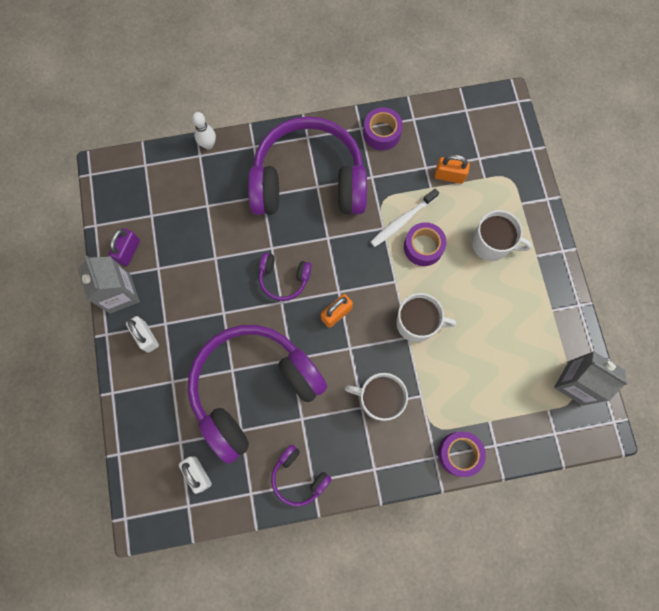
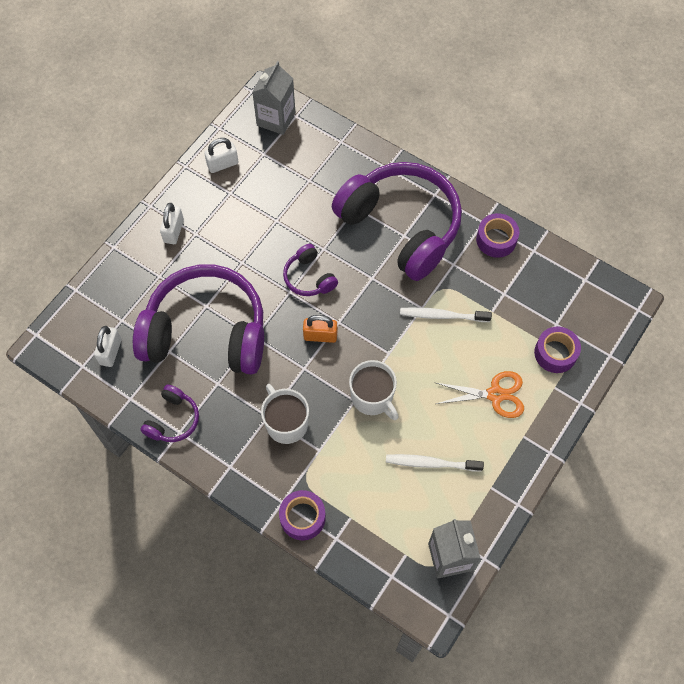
camera: 45 degrees right, 10 degrees down
(120, 294) = (187, 187): grey carton -> grey carton (276, 119)
(128, 251) = (222, 164): purple padlock -> white padlock
(208, 145) = (355, 139): white bowling pin -> none
(298, 477) = (173, 420): purple headphones -> purple headphones turned 150 degrees counterclockwise
(423, 247) = (438, 348): purple tape -> purple tape (555, 353)
(449, 176) = (516, 316): orange padlock -> none
(491, 244) = (495, 395): white mug -> orange scissors
(500, 331) = (431, 463): none -> white toothbrush

